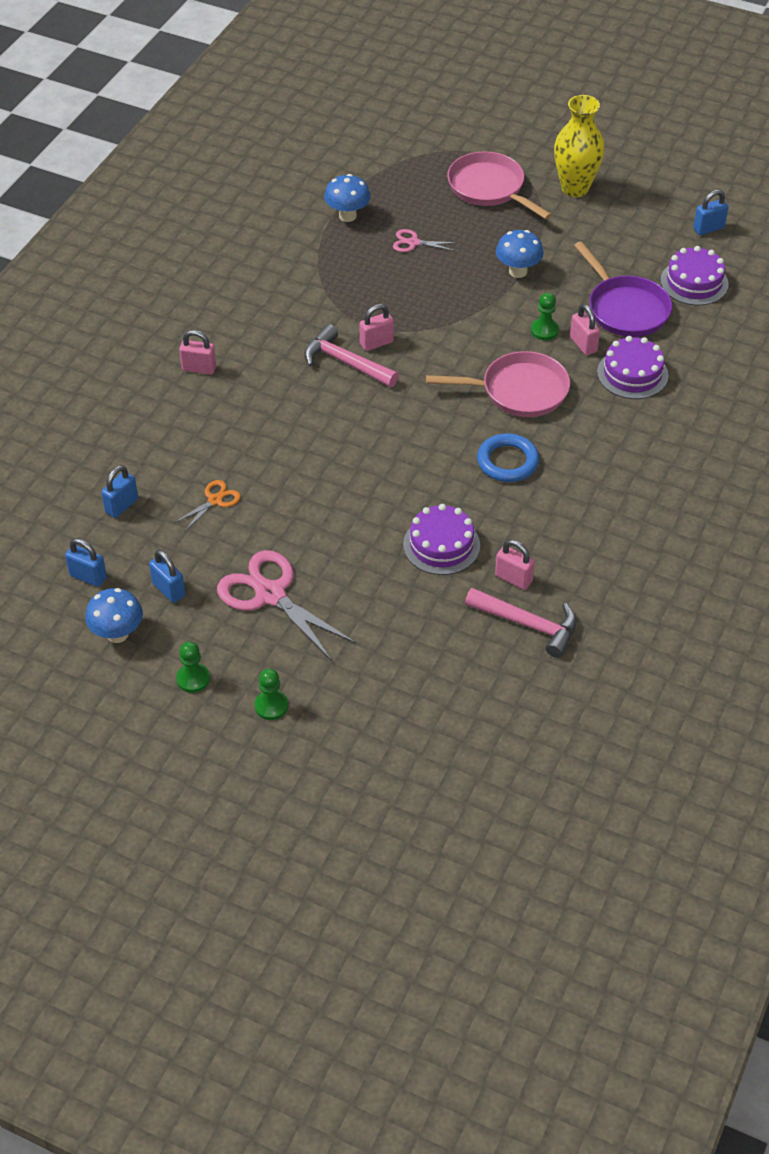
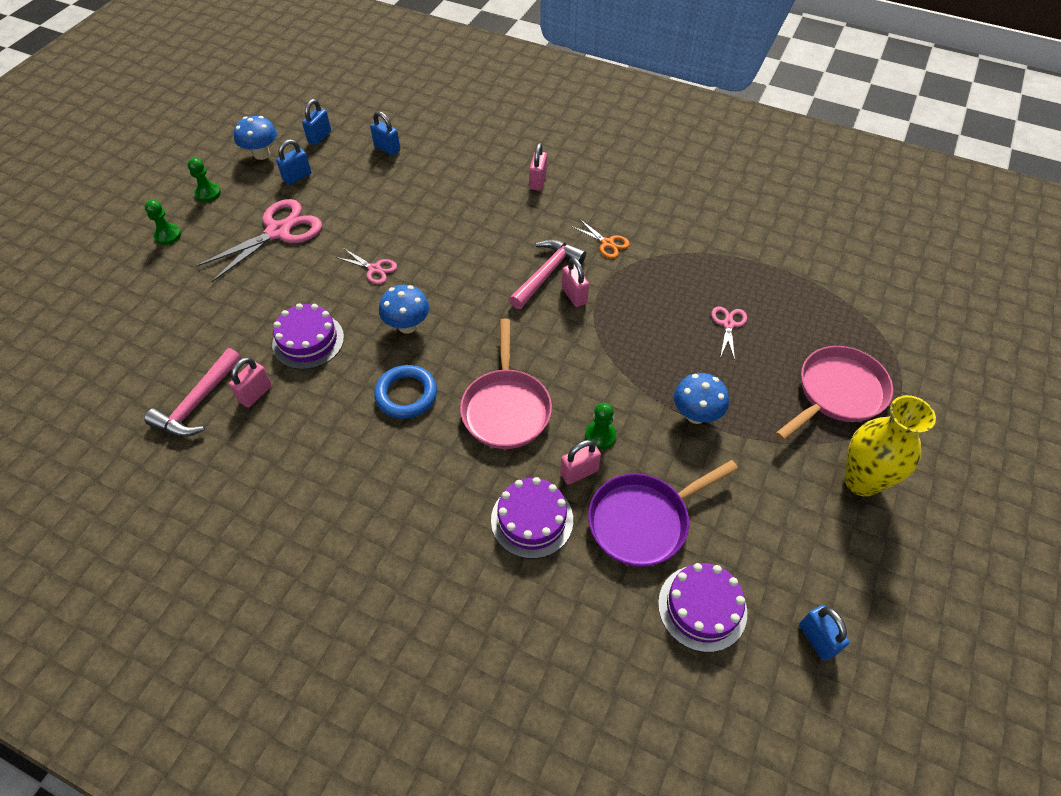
camera: 90 degrees right, 5 degrees up
(215, 500) = (385, 197): orange scissors -> orange scissors (607, 243)
(336, 500) = (374, 269): none -> pink scissors
(347, 216) = (760, 273): blue mushroom -> blue mushroom (407, 326)

